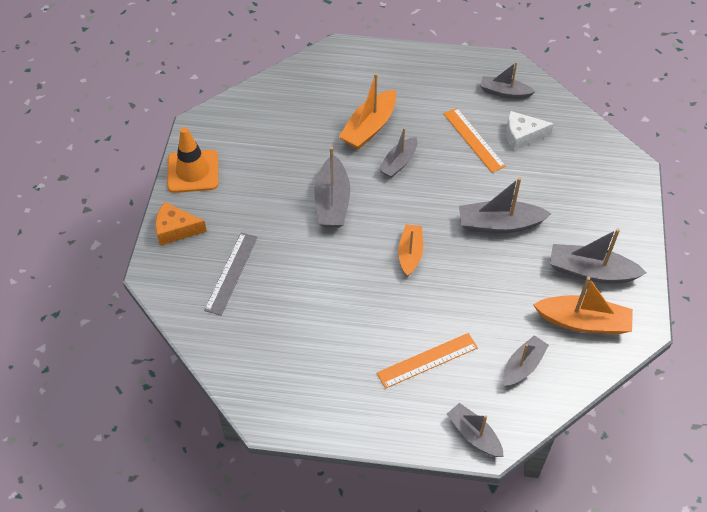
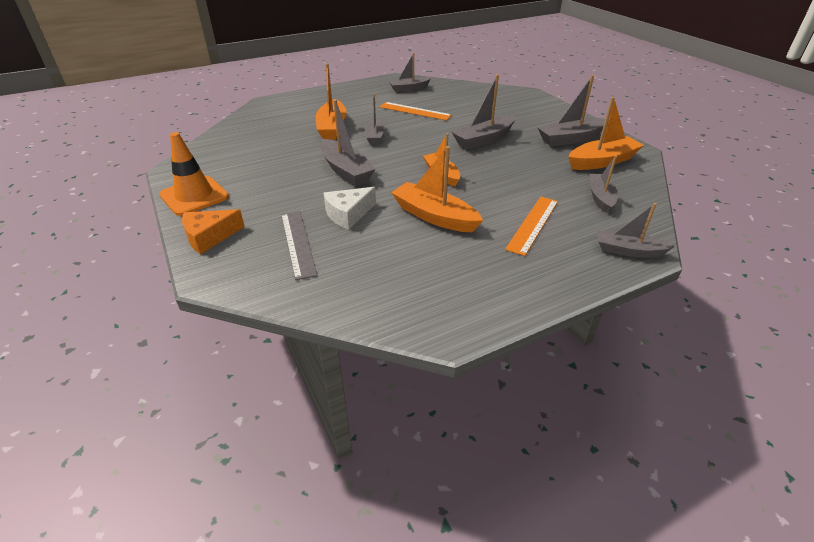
camera: 35 degrees left, 15 degrees down
(356, 303) = (434, 216): none -> orange boat
(522, 136) = (444, 101): white cheese -> white cheese (348, 214)

